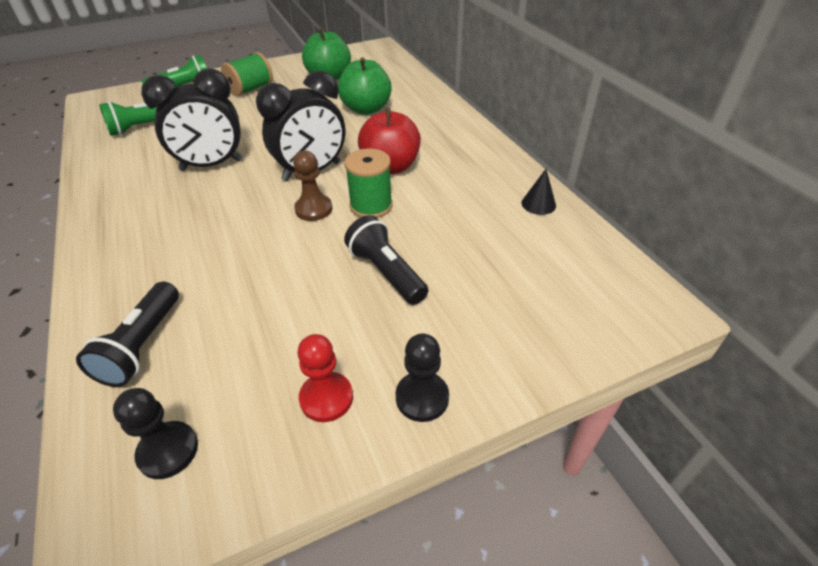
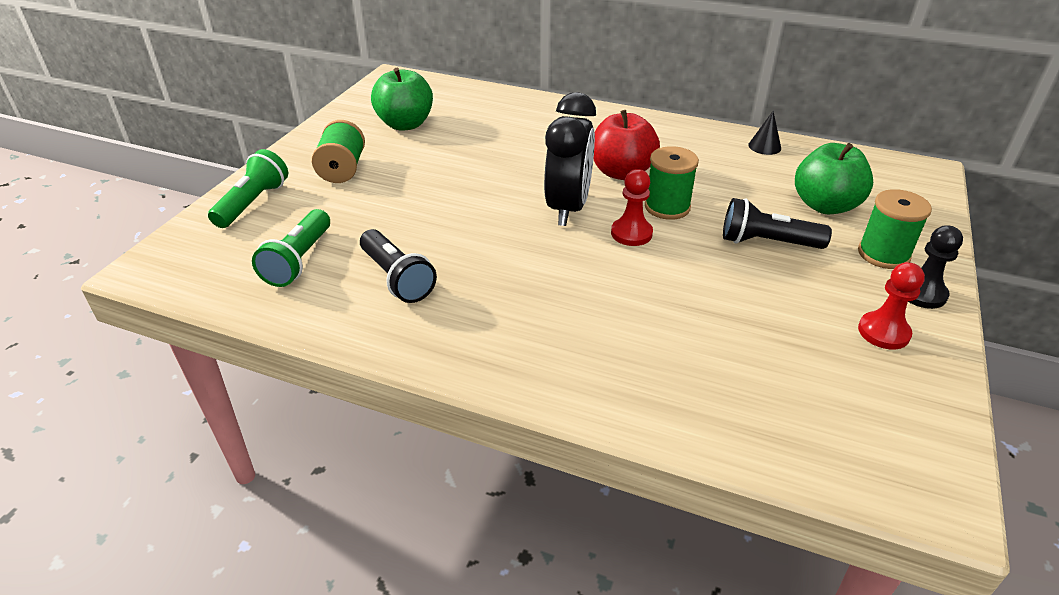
camera: 45 degrees left, 5 degrees down
(142, 345) = (719, 399): black flashlight -> black flashlight (397, 278)
(168, 451) = (871, 431): black pawn -> none
(212, 165) = (464, 252): black clock -> none
(313, 209) = (631, 233): brown pawn -> red pawn
(366, 109) = (504, 137): green apple -> green apple (825, 205)
(458, 345) = (883, 254): none -> green spool

